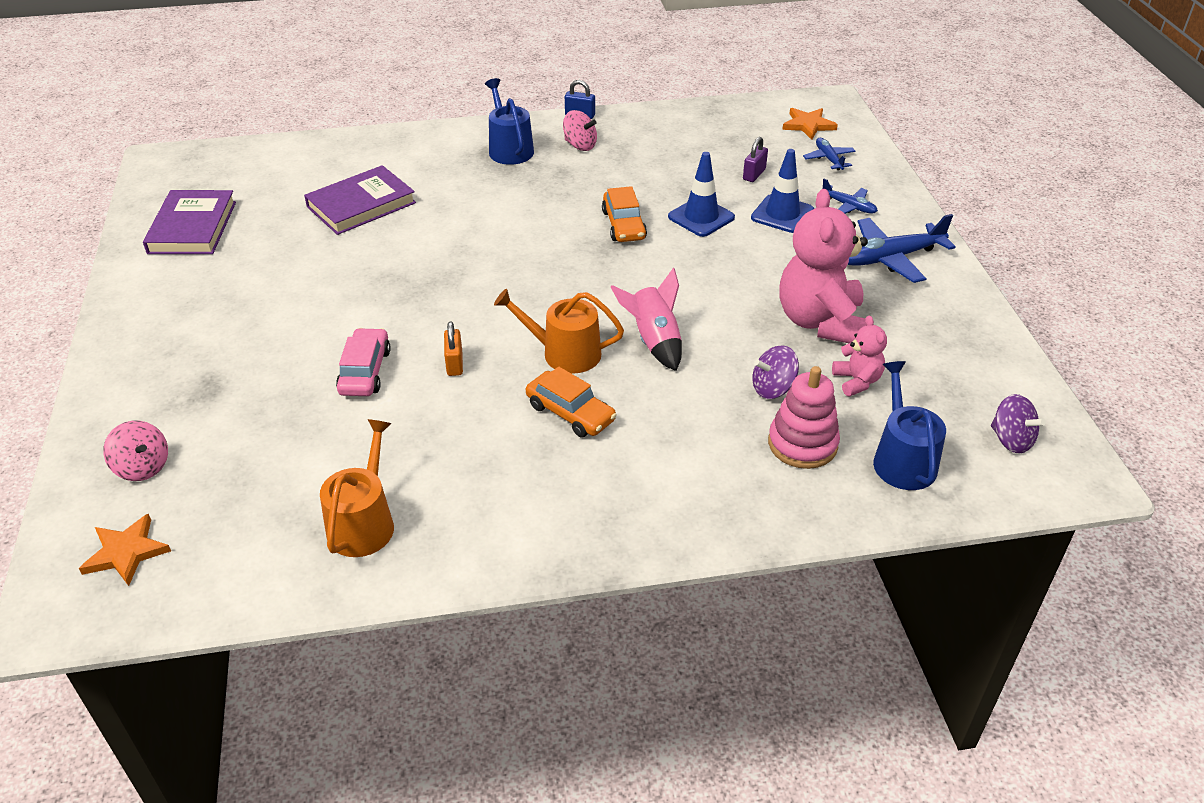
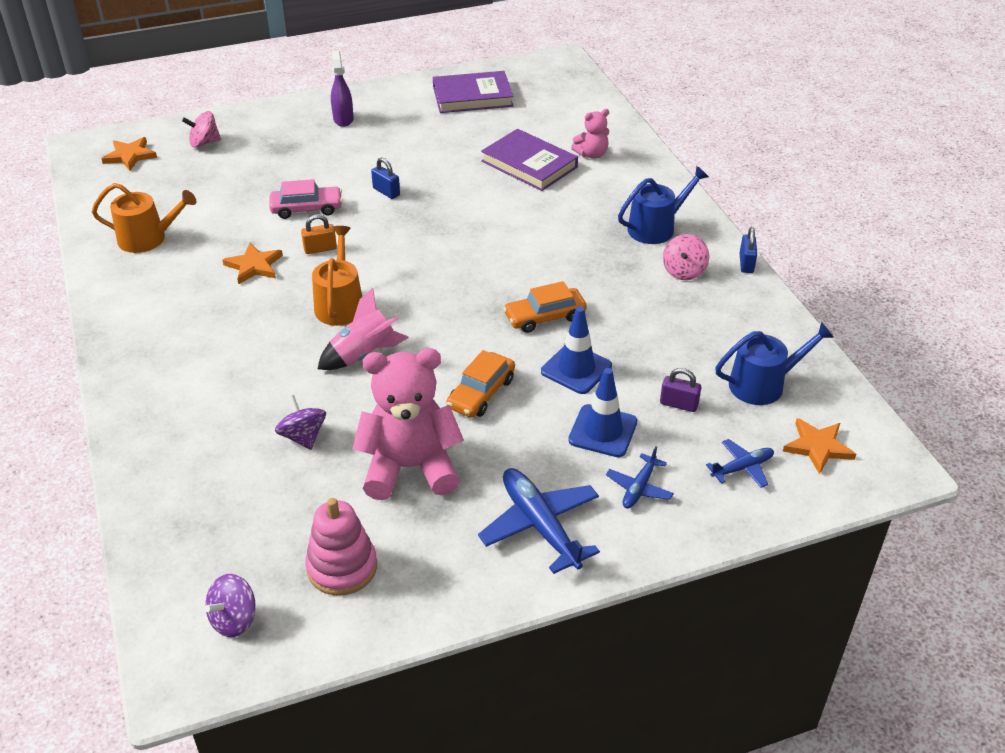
camera: 80 degrees right, 0 degrees up
(143, 467) = (204, 143): pink spinning top -> pink spinning top turned 45 degrees clockwise
(172, 331) = (343, 119): none -> purple spray bottle
(361, 306) = (386, 192): none -> blue padlock
(467, 419) = (254, 266): none -> orange star
(570, 413) = (264, 317): orange car -> orange car (481, 393)
(802, 444) = (227, 459): pink stacking toy -> pink stacking toy (342, 567)
(857, 381) = (318, 497): pink teddy bear -> pink teddy bear (592, 154)
(902, 459) = (206, 530): blue watering can -> blue watering can (763, 384)

